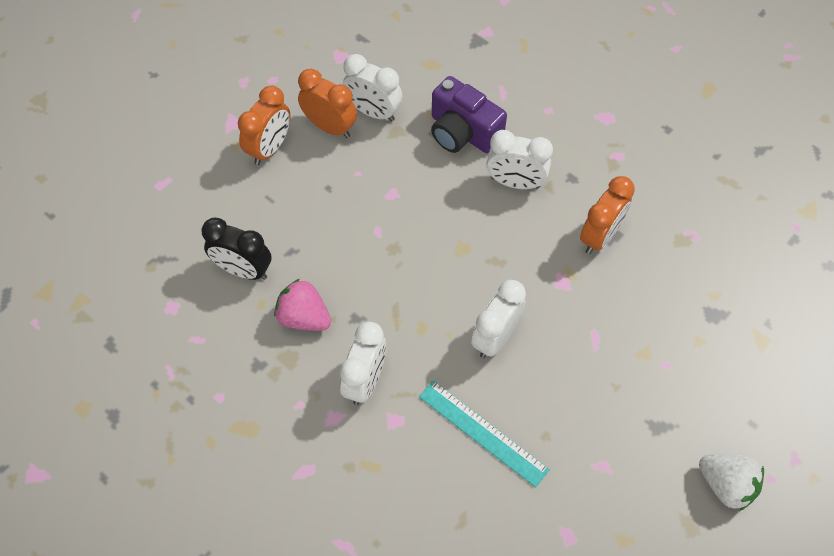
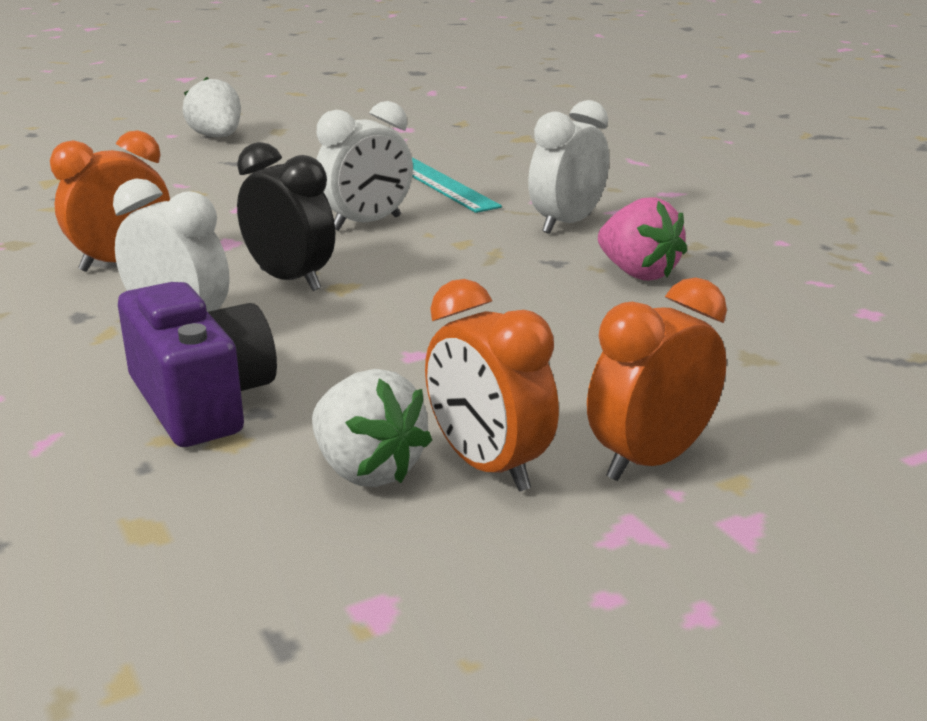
camera: 160 degrees left, 35 degrees down
(243, 270) = (734, 325): black clock -> black clock (290, 280)
(373, 112) = (367, 470): white clock -> white strawberry

